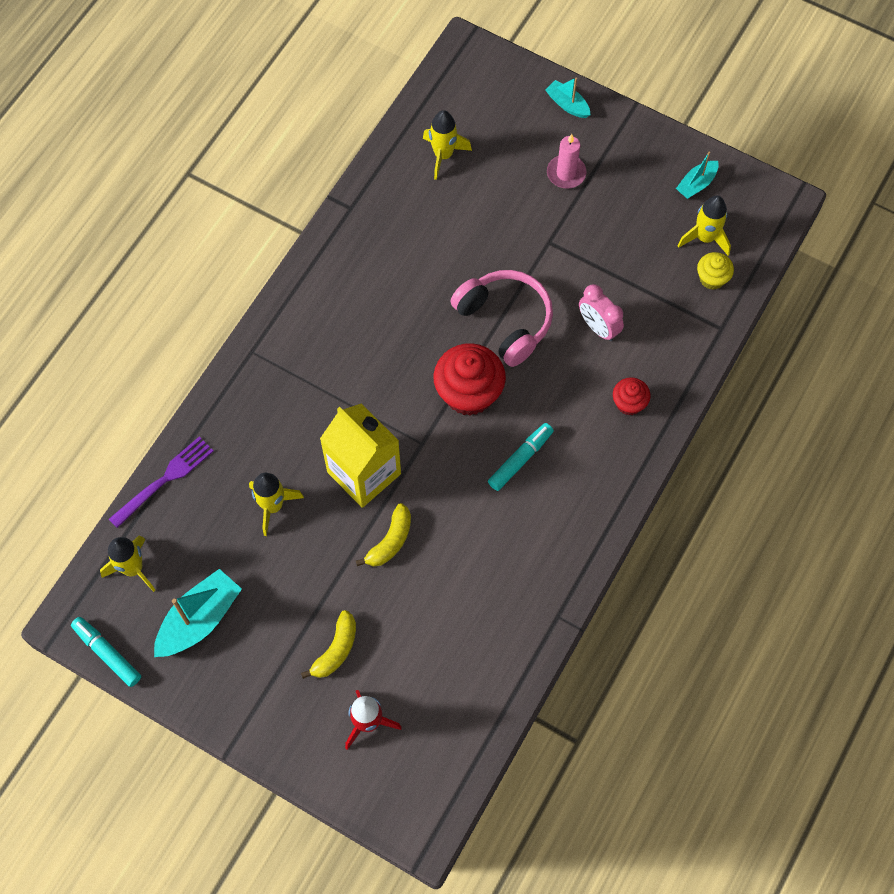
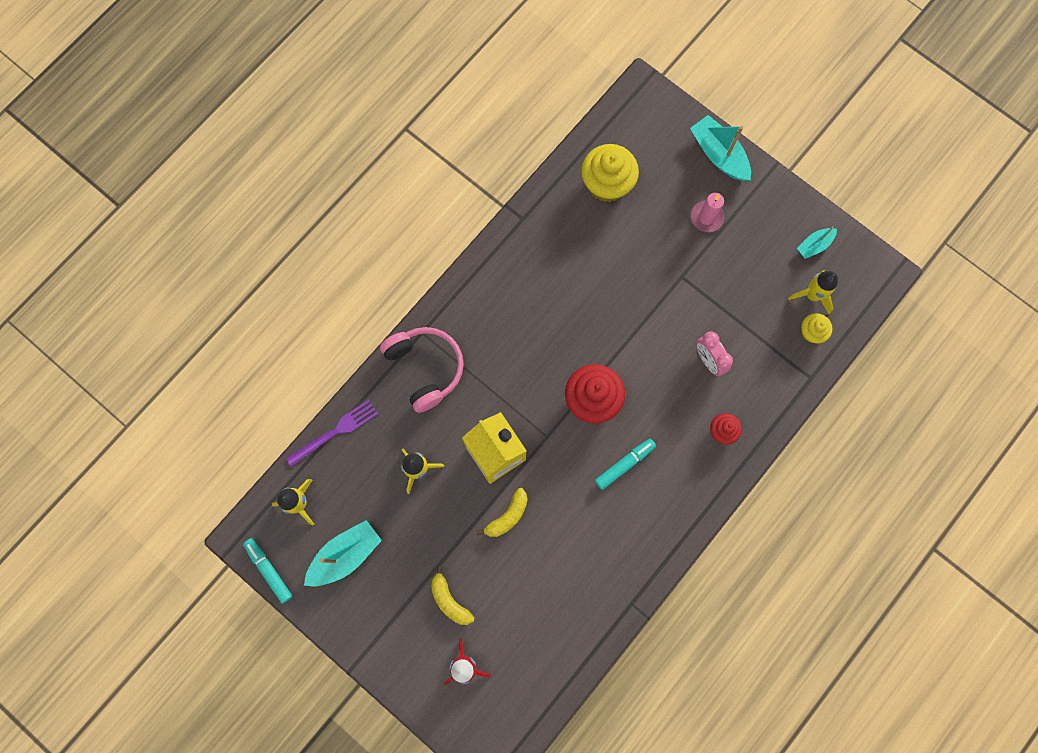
camera: 10 degrees right, 10 degrees up
(336, 650) = (449, 600): yellow banana -> yellow banana turned 105 degrees clockwise
(443, 155) = (607, 184): yellow rocket -> yellow cupcake
(505, 320) = (633, 341): pink headphones -> pink headphones (425, 368)
(567, 104) = (718, 154): turquoise boat -> turquoise boat, size x1.75

